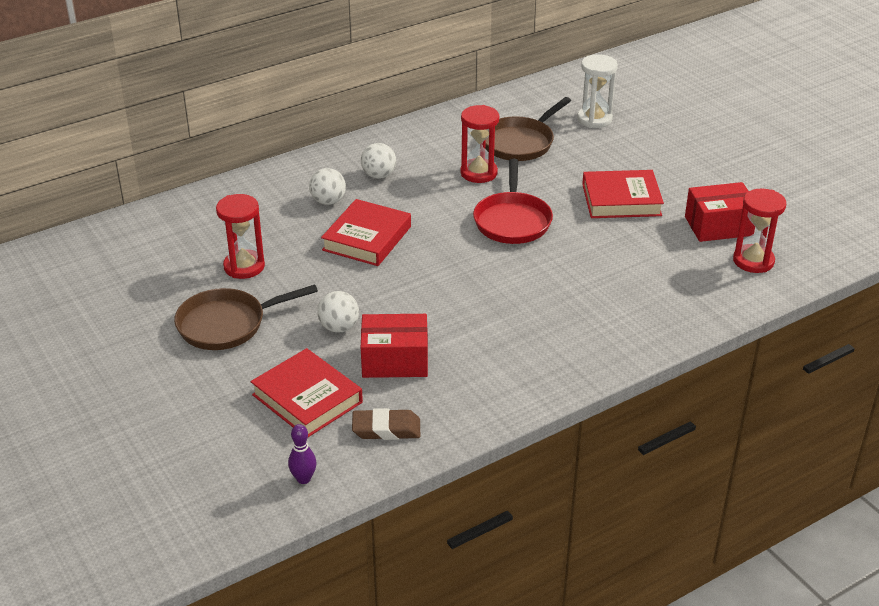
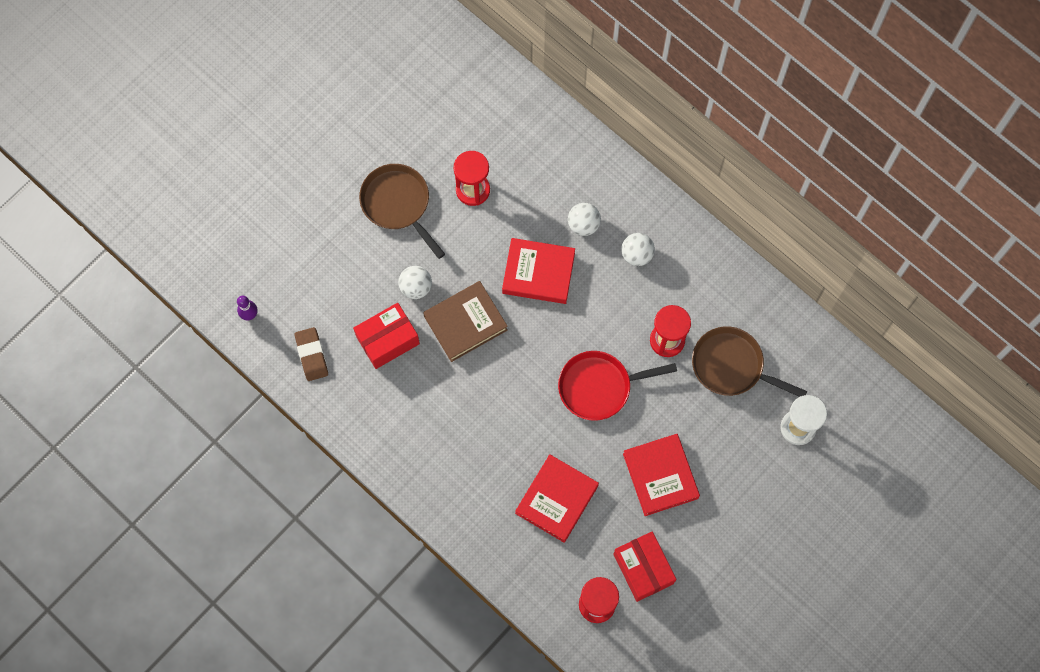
camera: 75 degrees right, 35 degrees up
(307, 398) = (330, 290): red book -> red book (556, 499)
(395, 360) = (388, 340): red box -> red box turned 75 degrees clockwise
(401, 297) = (465, 323): none -> brown book

